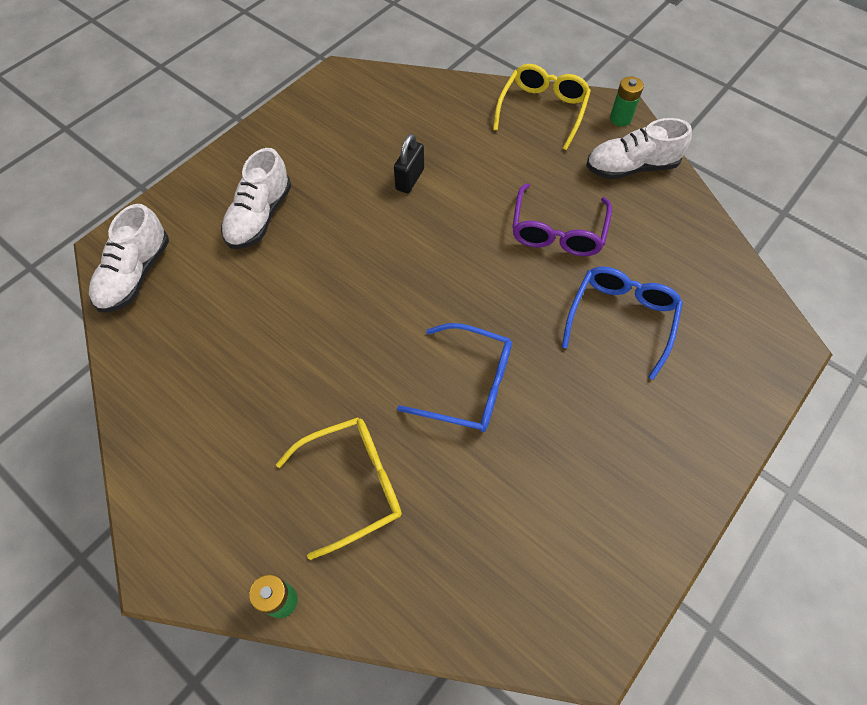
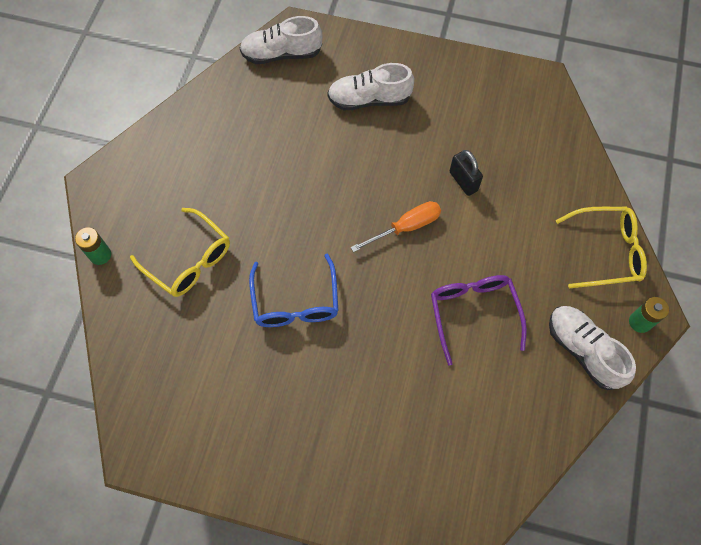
camera: 65 degrees right, 5 degrees up
(409, 179) = (463, 181): black padlock -> black padlock turned 60 degrees clockwise
(434, 247) = (406, 227): none -> orange screwdriver
(557, 231) = (473, 313): purple glasses -> purple glasses turned 90 degrees clockwise
(621, 319) = (410, 393): blue glasses -> none

